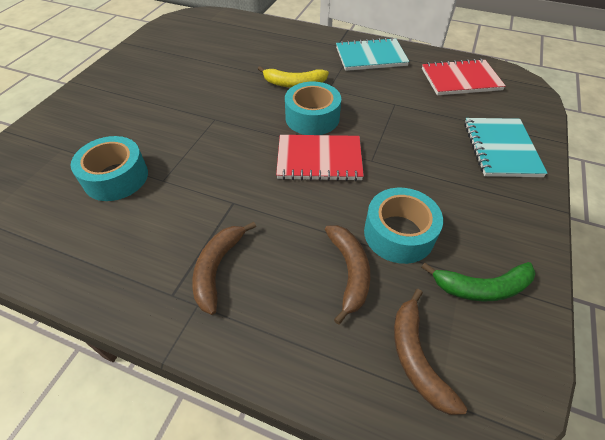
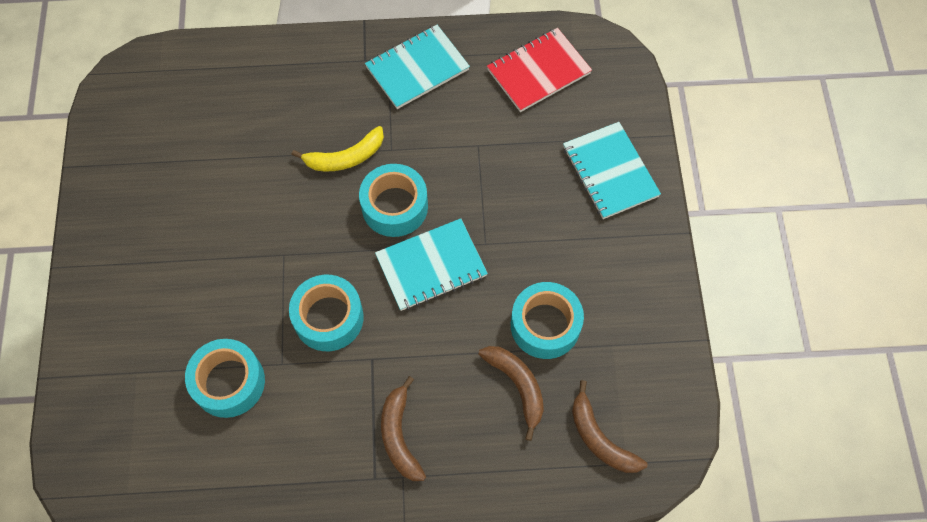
camera: 25 degrees left, 15 degrees up
(219, 164) = (328, 318): none -> turquoise tape
(319, 159) = (431, 266): red notebook -> turquoise notebook
(481, 287) = (632, 351): green banana -> none

